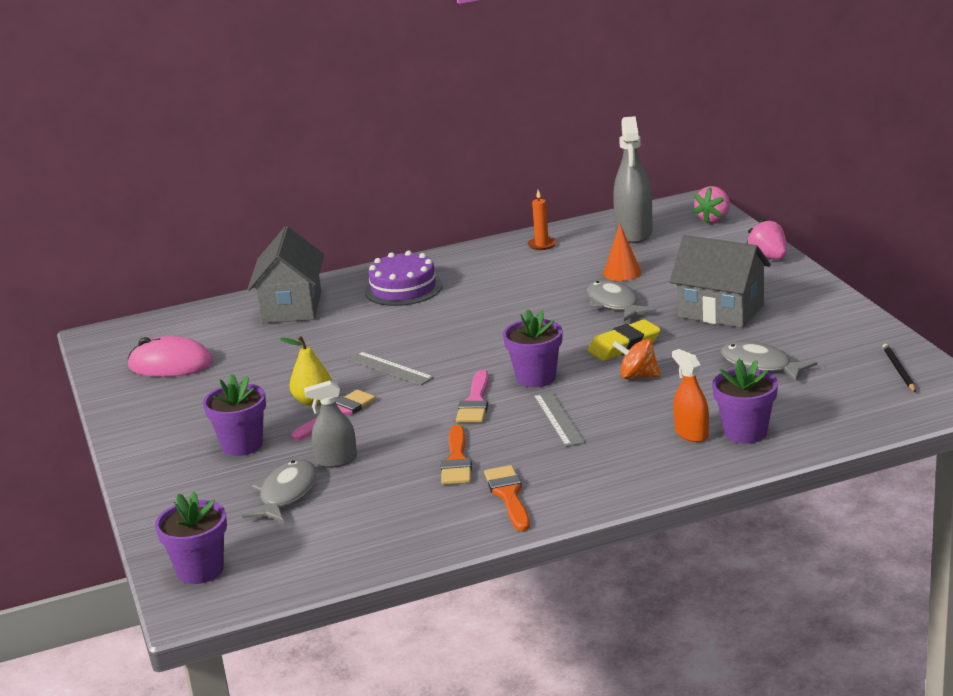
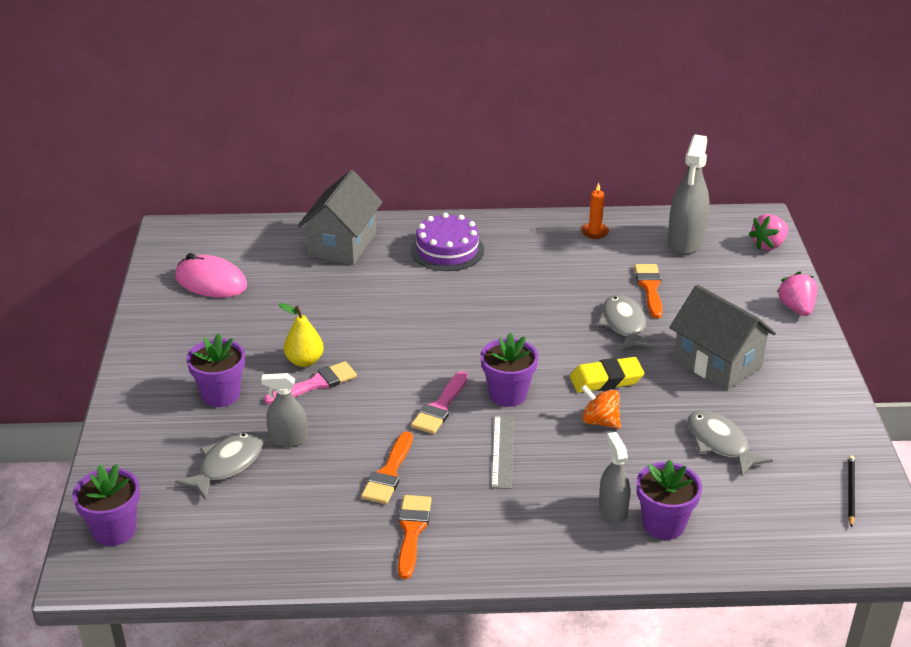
camera: 15 degrees right, 10 degrees up
(390, 368) = (388, 343): grey ruler -> none
(622, 273) = (650, 288): orange cone -> orange brush
(691, 434) = (613, 509): orange spray bottle -> grey spray bottle

